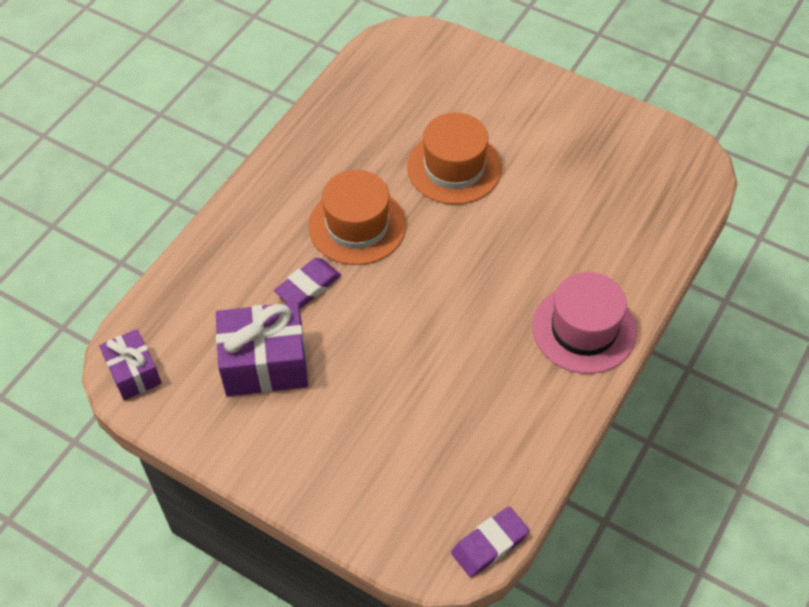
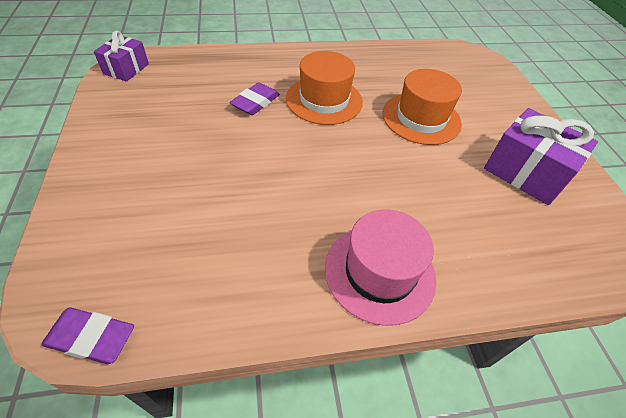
camera: 45 degrees right, 5 degrees down
(265, 363) = (177, 113): purple gift -> purple gift (526, 172)
(308, 286) = (255, 102): purple eraser -> purple eraser turned 60 degrees counterclockwise

